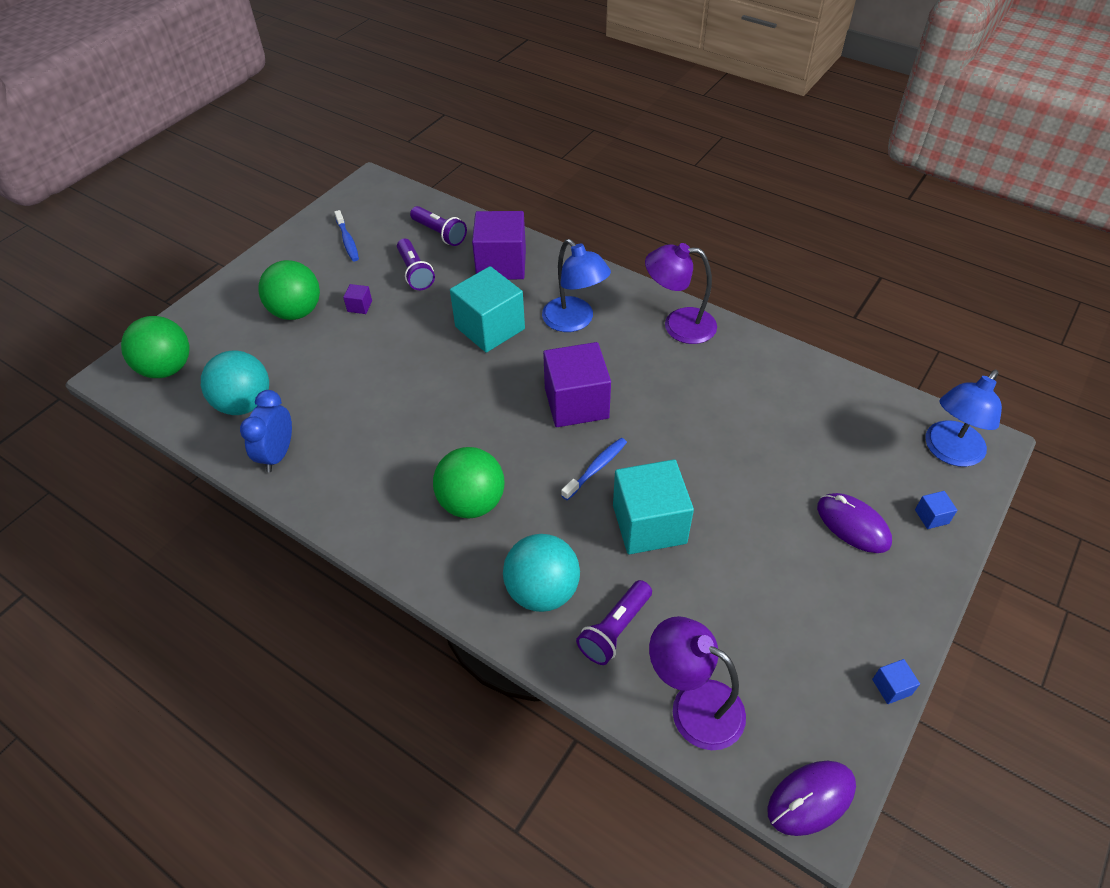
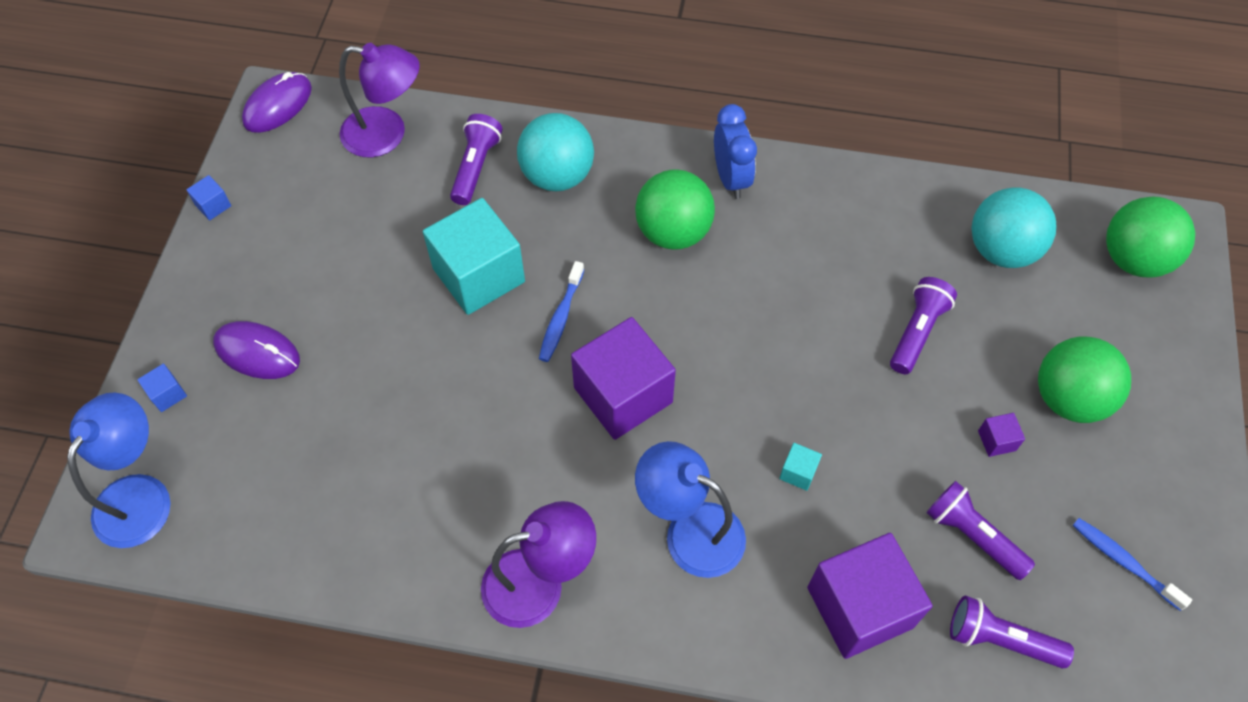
camera: 155 degrees right, 10 degrees up
(278, 454) = (910, 209): blue clock -> blue clock (731, 178)
(351, 375) = (917, 332): none -> purple flashlight
(490, 328) = (798, 472): turquoise cube -> turquoise cube, size x0.40

